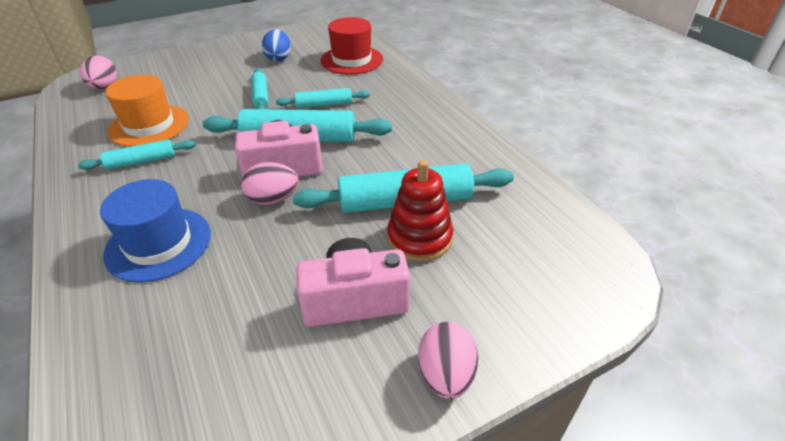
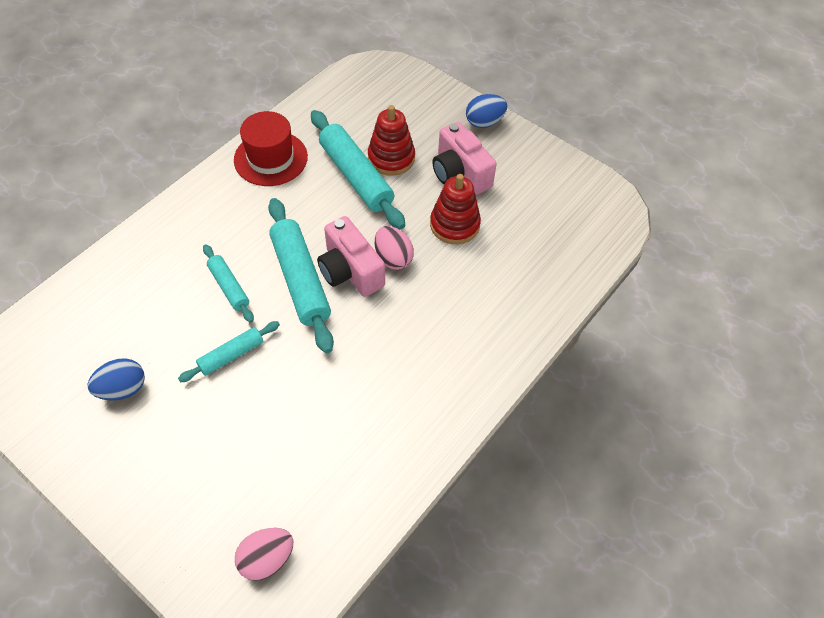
camera: 115 degrees left, 15 degrees up
(141, 161) = (392, 390): turquoise rolling pin -> none
(149, 125) = (331, 431): orange hat -> none
(158, 244) = (476, 304): blue hat -> none
(275, 263) = (454, 225): none -> red stacking toy
(351, 60) = (108, 304): red hat -> red hat (270, 158)
(445, 374) = (484, 122): pink egg -> blue egg

